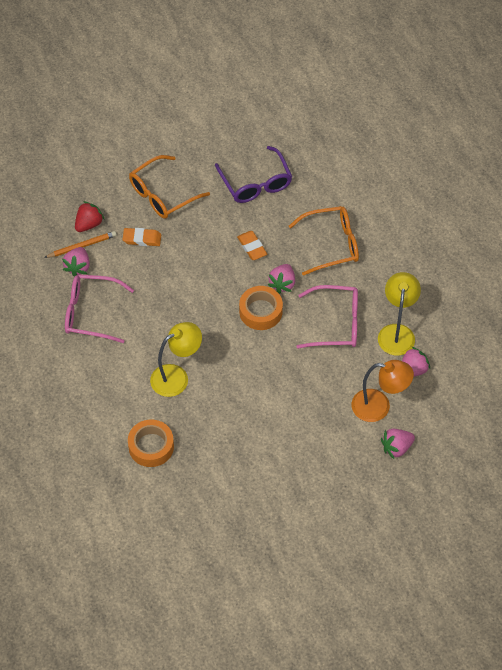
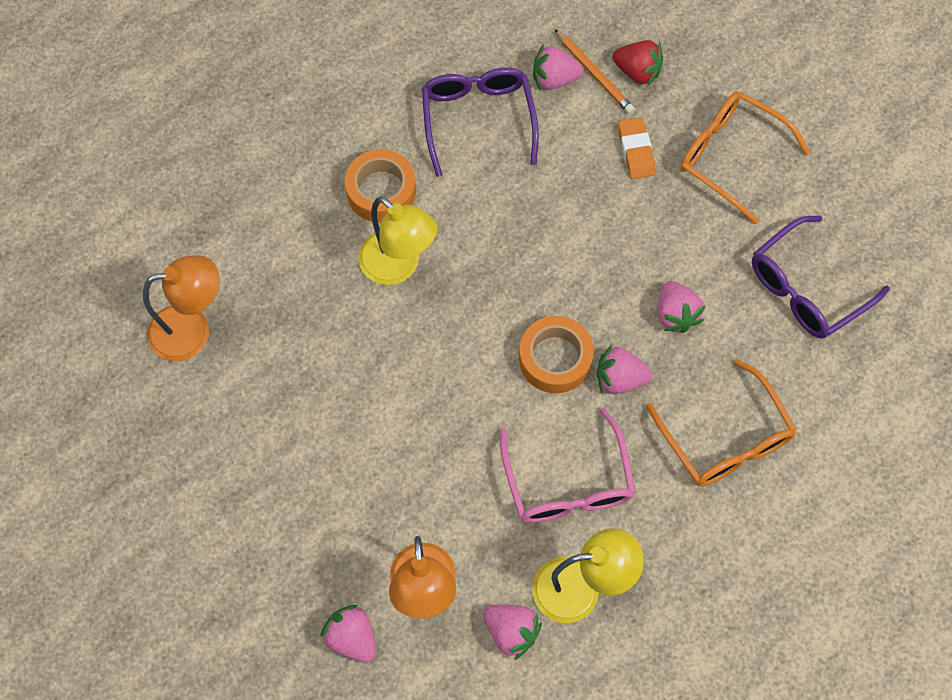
camera: 75 degrees right, 10 degrees up
(91, 313) = (478, 119): pink glasses -> purple glasses
(151, 446) = (267, 264): orange tape -> orange tape (381, 191)
(182, 496) = (192, 330): none -> orange lamp
(252, 247) = (676, 314): orange eraser -> pink strawberry

